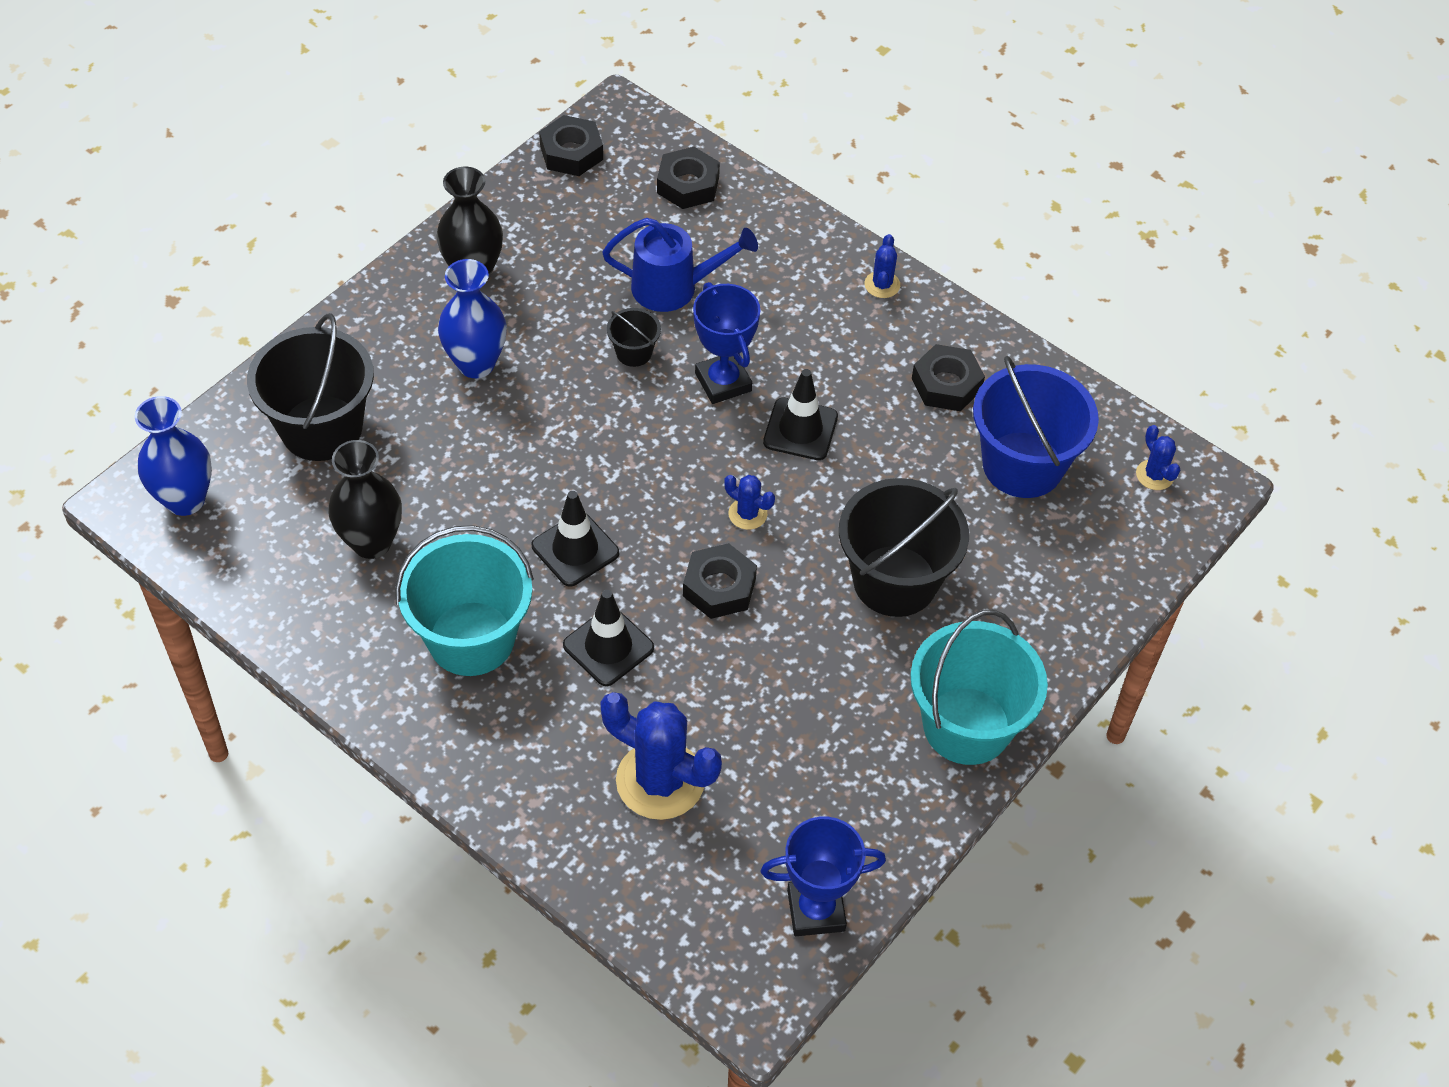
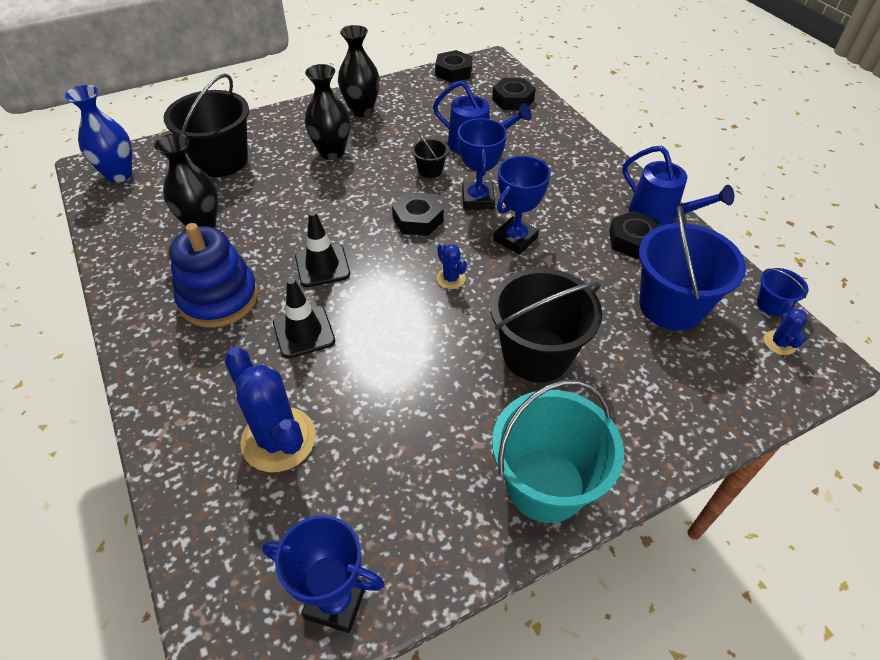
camera: 25 degrees right, 5 degrees down
(471, 638) = (219, 298): turquoise bucket -> blue stacking toy
(476, 364) = (332, 152): blue vase -> black vase
(719, 587) = (404, 318): black nut -> black nut (418, 219)
(800, 429) = (515, 239): black traffic cone -> blue trophy
(882, 285) = (612, 175): blue cactus -> none
(966, 334) = (660, 215): none -> blue watering can
(1133, 426) = (771, 304): none -> blue bucket

